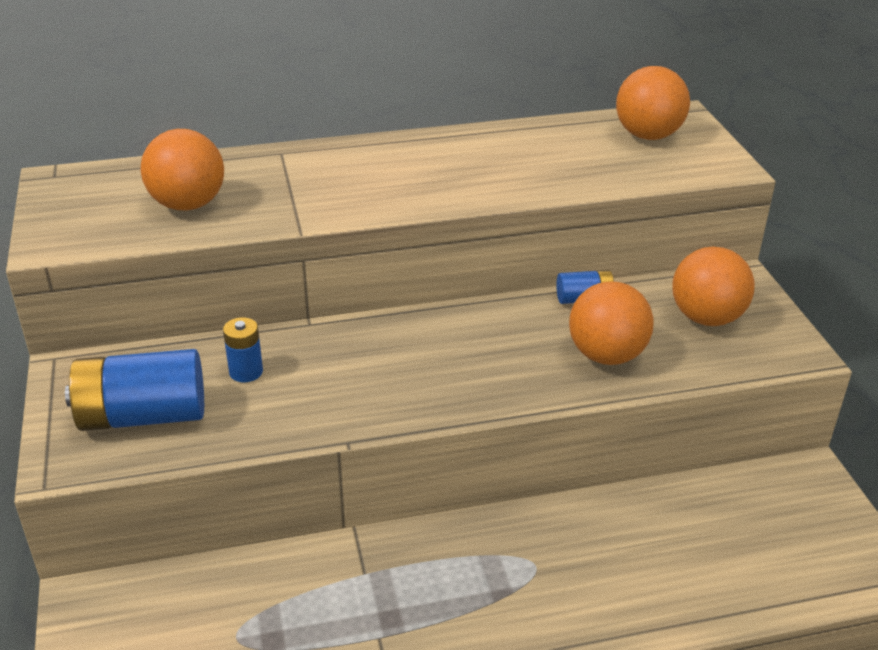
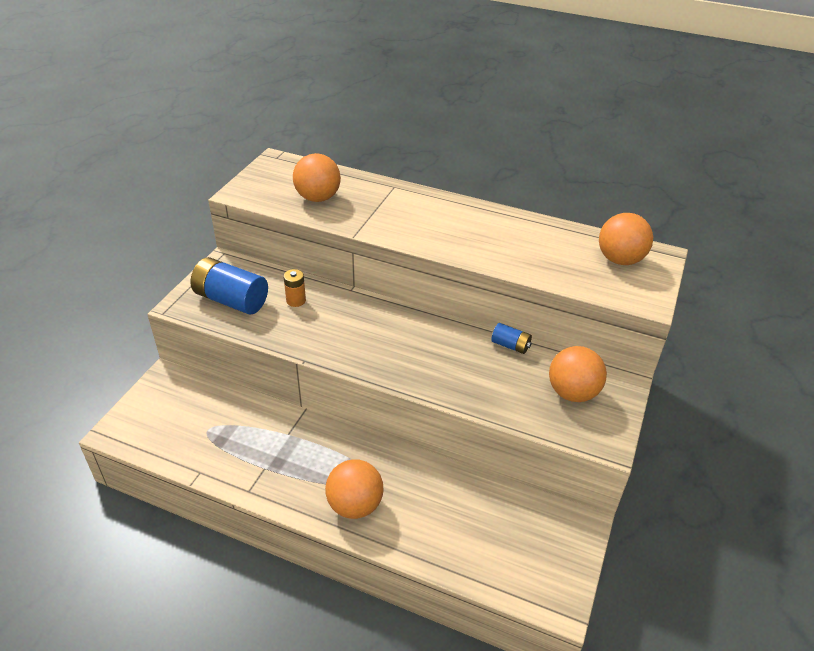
camera: 35 degrees right, 5 degrees up
(246, 372) = (296, 300): blue battery -> orange battery
(606, 355) = (486, 384): orange ball -> orange ball (355, 505)

